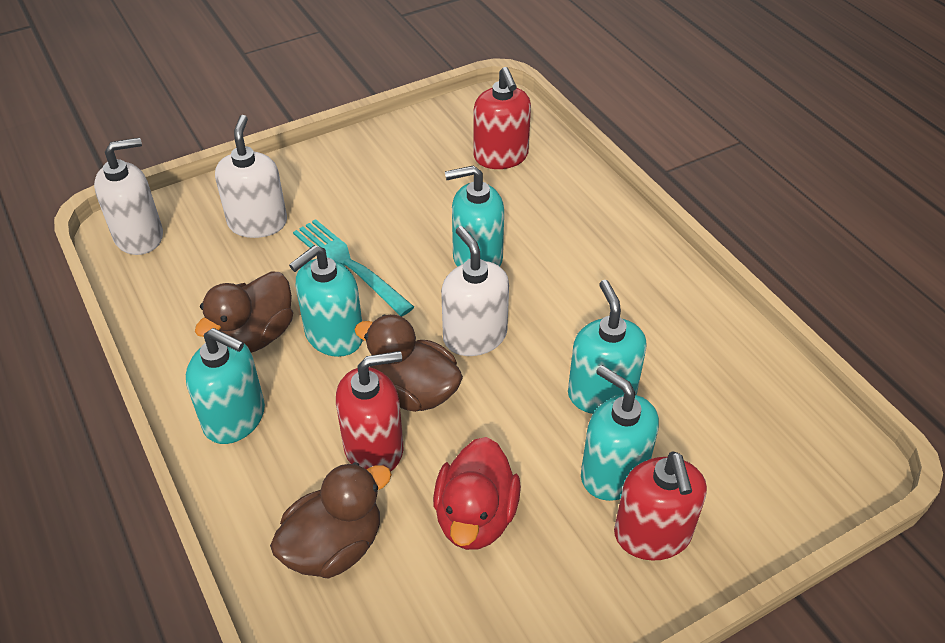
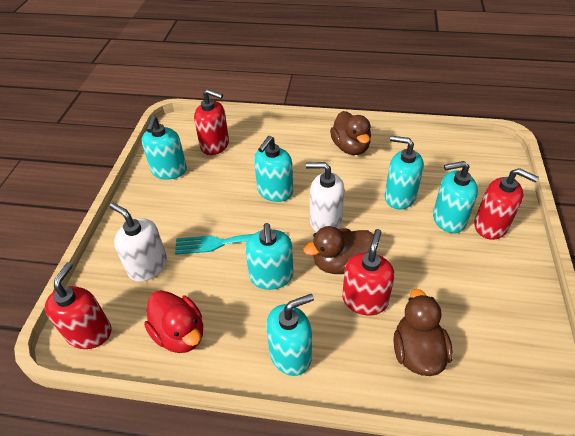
camera: 50 degrees left, 0 degrees up
(139, 236) = (89, 332): white soap dispenser -> red soap dispenser
(254, 336) = (236, 313): brown duck -> brown duck (350, 147)
(415, 147) = (169, 171): none -> turquoise soap dispenser
(475, 517) = (439, 282): red duck -> red duck (180, 334)

